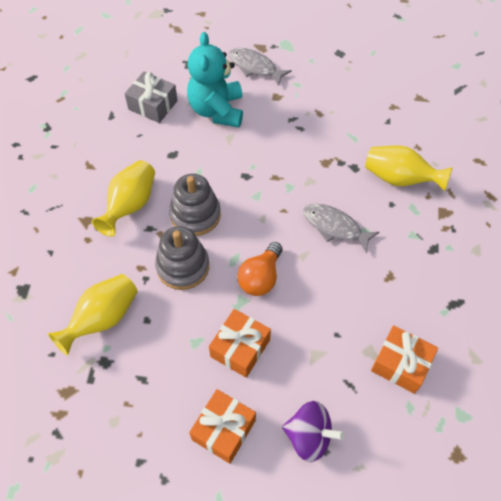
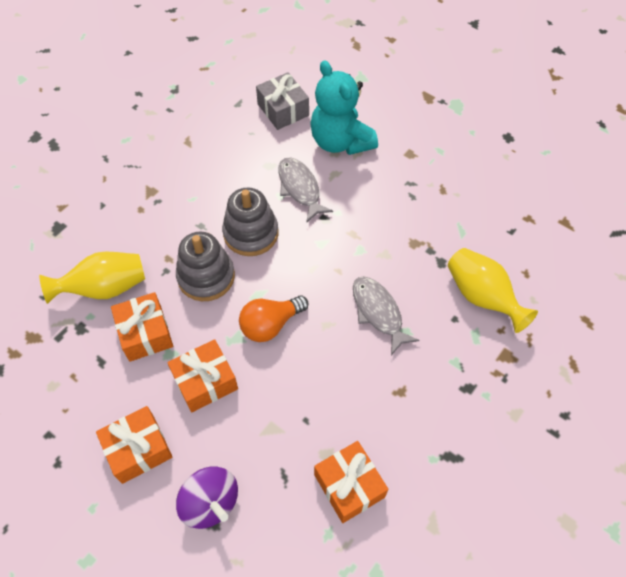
camera: 30 degrees right, 0 degrees up
(130, 205) = (198, 196): yellow vase -> none
(164, 337) = (145, 333): none -> orange gift
(217, 110) = (340, 141): turquoise teddy bear -> turquoise teddy bear turned 60 degrees counterclockwise
(255, 67) = (408, 114): grey fish -> grey fish (300, 188)

